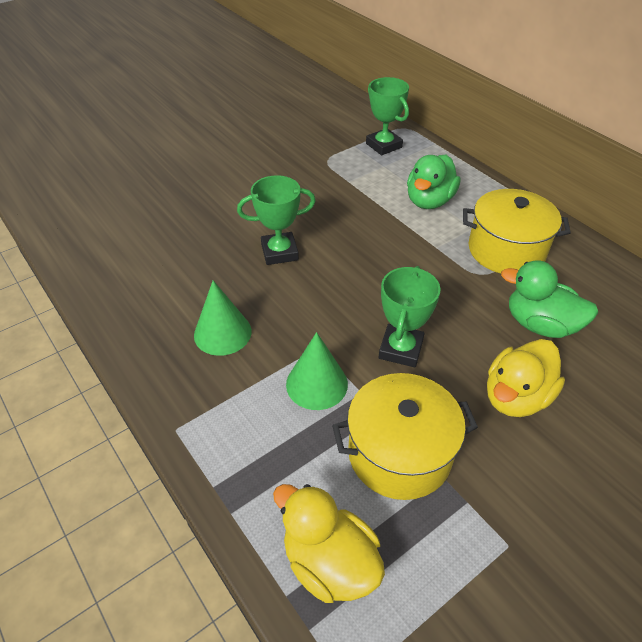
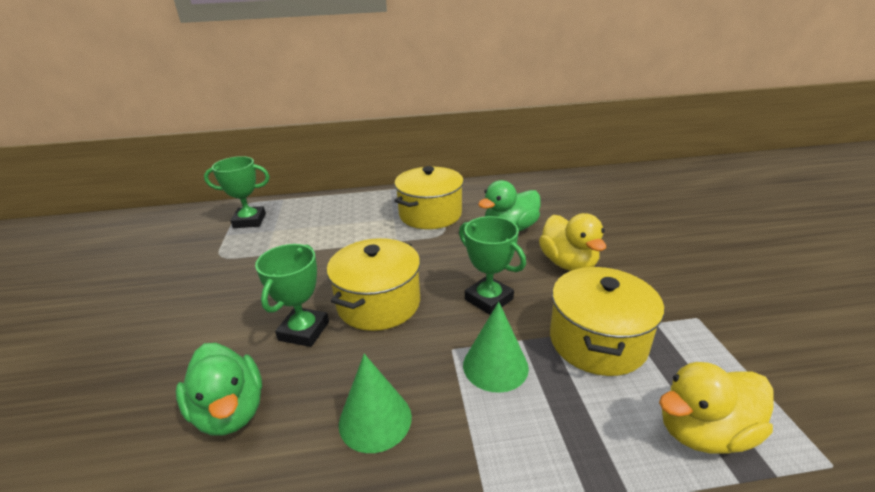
camera: 60 degrees left, 15 degrees down
(340, 278) = (378, 303): none -> yellow pot
(429, 201) = (343, 225): green duck -> green duck (230, 411)

